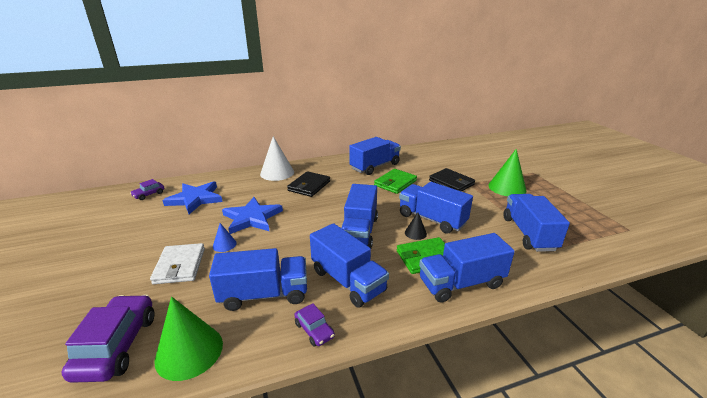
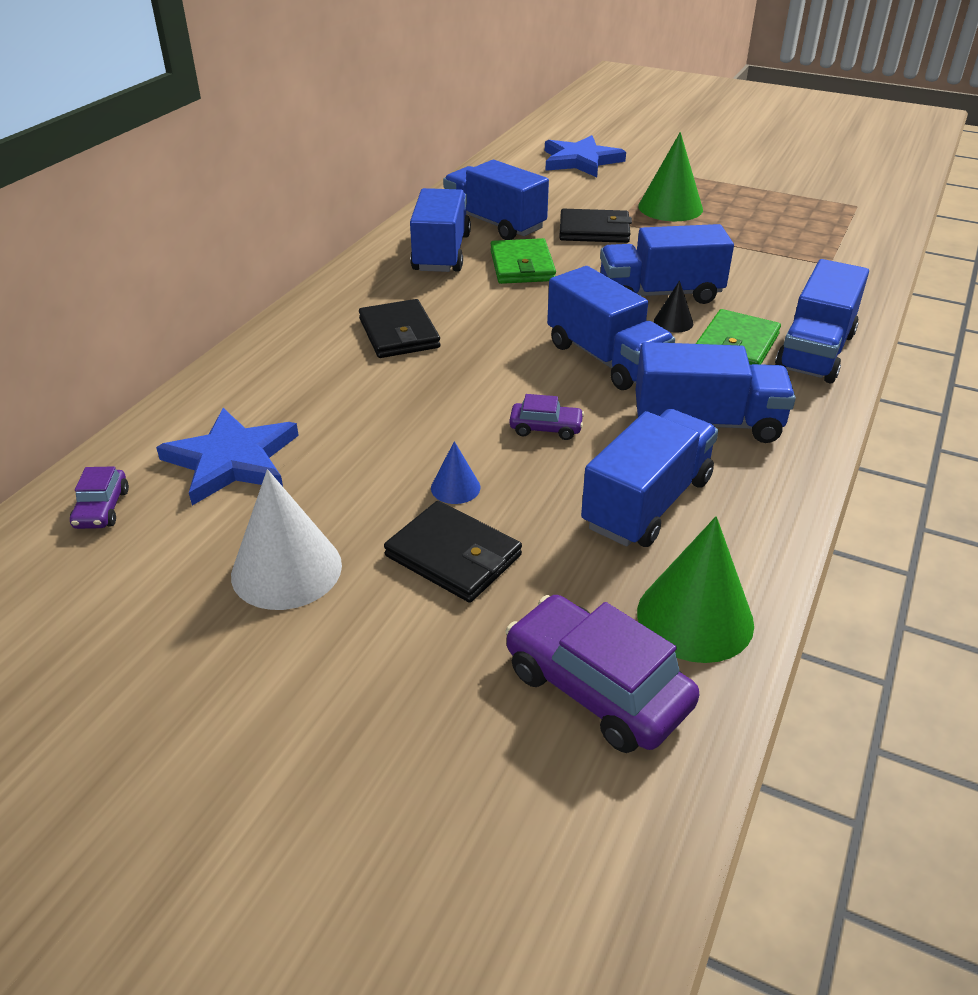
camera: 45 degrees left, 10 degrees up
(180, 266) = (453, 556): white wallet -> black wallet
(252, 218) = (412, 429): blue star -> blue star (580, 161)
(277, 173) = (291, 339): white cone -> white cone (286, 569)
(314, 330) = (774, 495): purple car -> purple car (546, 428)
(528, 234) = (784, 258): blue truck -> blue truck (494, 223)

